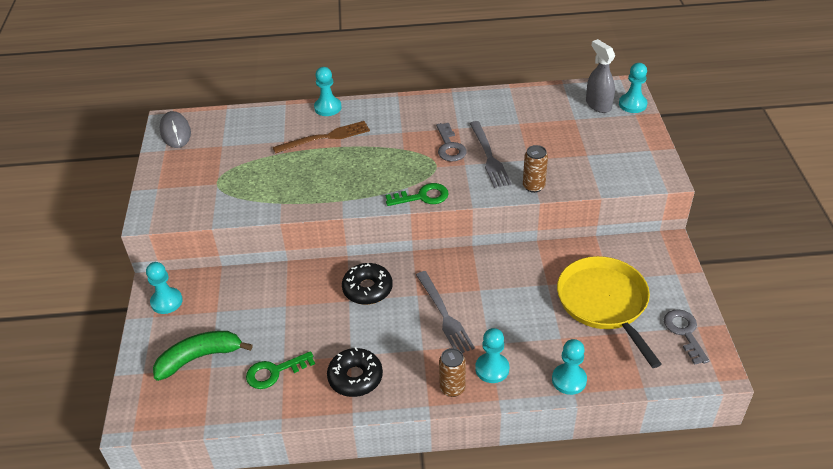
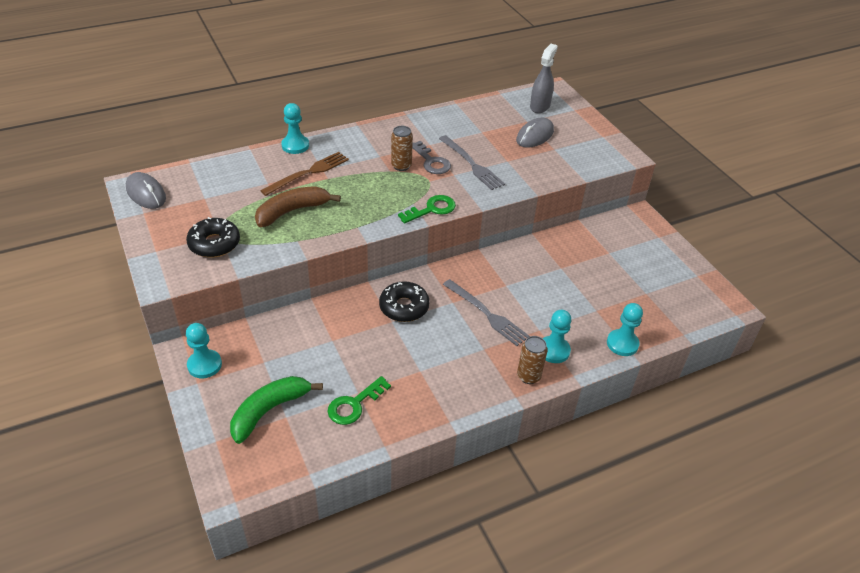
camera: 25 degrees left, 0 degrees up
(291, 173) = (292, 211): none -> brown banana
(355, 377) = (435, 389): black donut -> black donut (214, 244)
(533, 186) = (525, 183): brown can -> brown can (401, 166)
(573, 137) = (535, 136): none -> grey mouse
(598, 104) = (540, 106): grey spray bottle -> grey spray bottle turned 75 degrees clockwise
(604, 303) = (615, 273): yellow pan -> none
(632, 104) = (567, 102): turquoise pawn -> none
(684, 332) = (690, 282): grey key -> none

